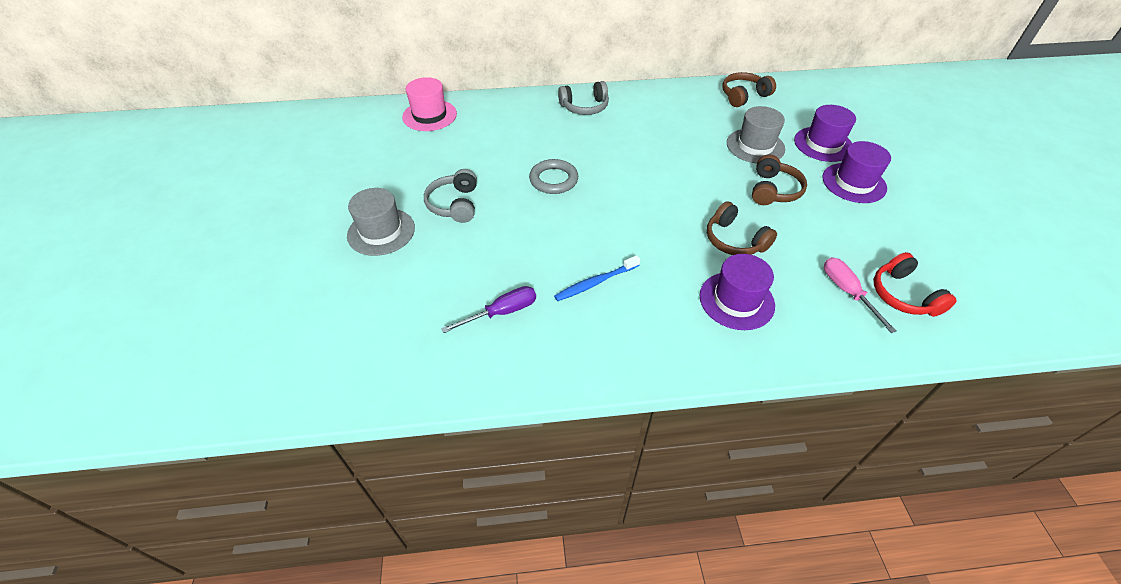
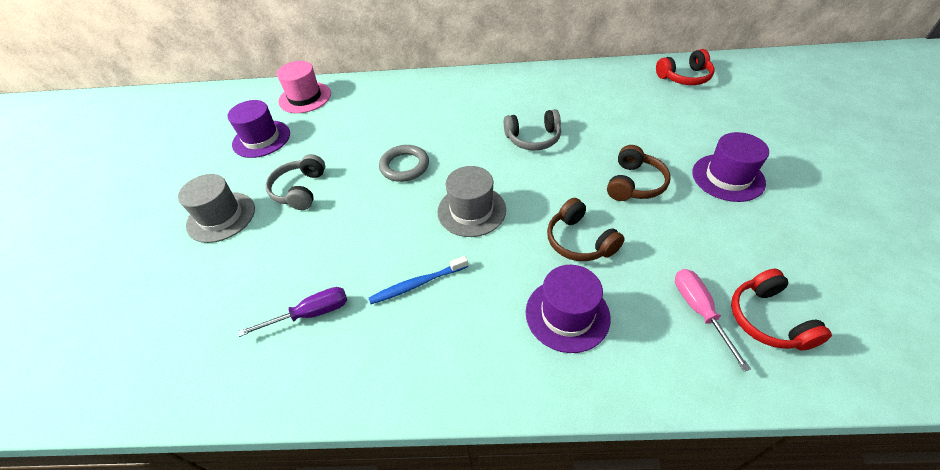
camera: 10 degrees right, 0 degrees up
(584, 107) = (455, 90): grey headphones -> grey headphones (533, 138)
(743, 96) = (622, 79): brown headphones -> none
(755, 146) = (624, 133): grey hat -> grey hat (471, 210)
(801, 94) = (684, 77): none -> red headphones
(823, 144) = (699, 132): purple hat -> purple hat (261, 139)

